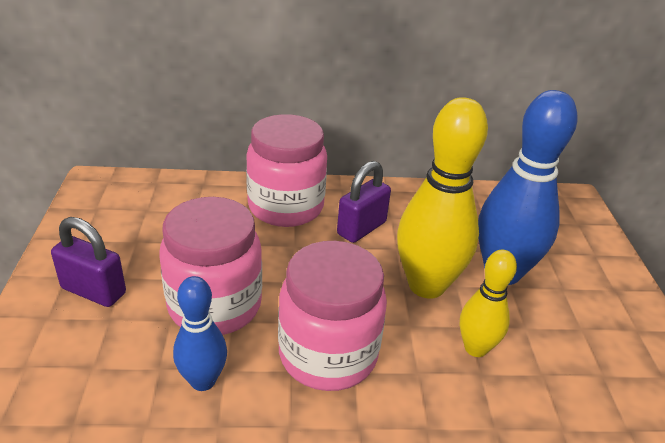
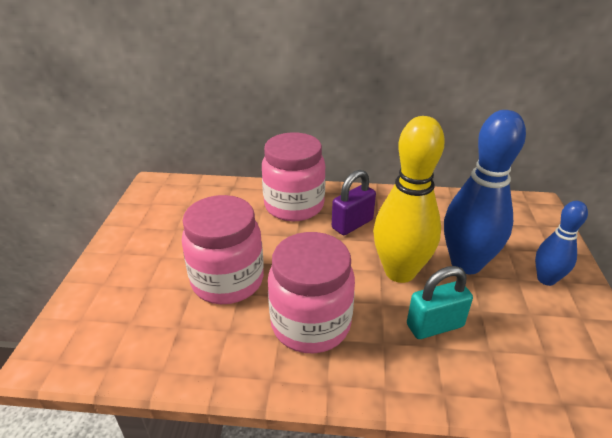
camera: 10 degrees right, 0 degrees up
(94, 291) = (139, 265): purple padlock -> none
(203, 381) = (209, 339): blue bowling pin -> blue bowling pin (546, 279)
(475, 348) = (434, 325): yellow bowling pin -> turquoise padlock

